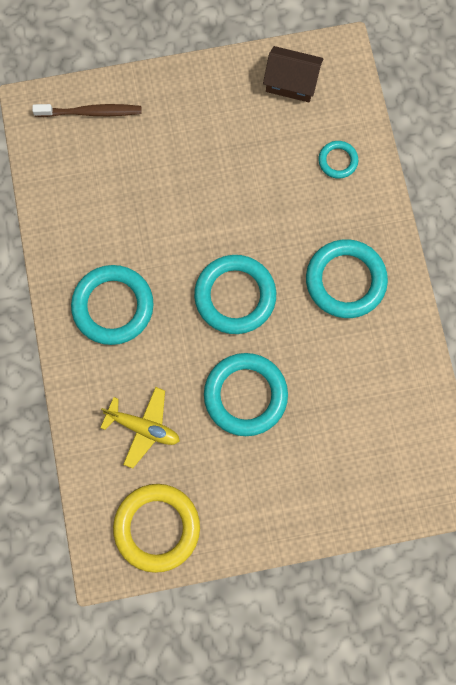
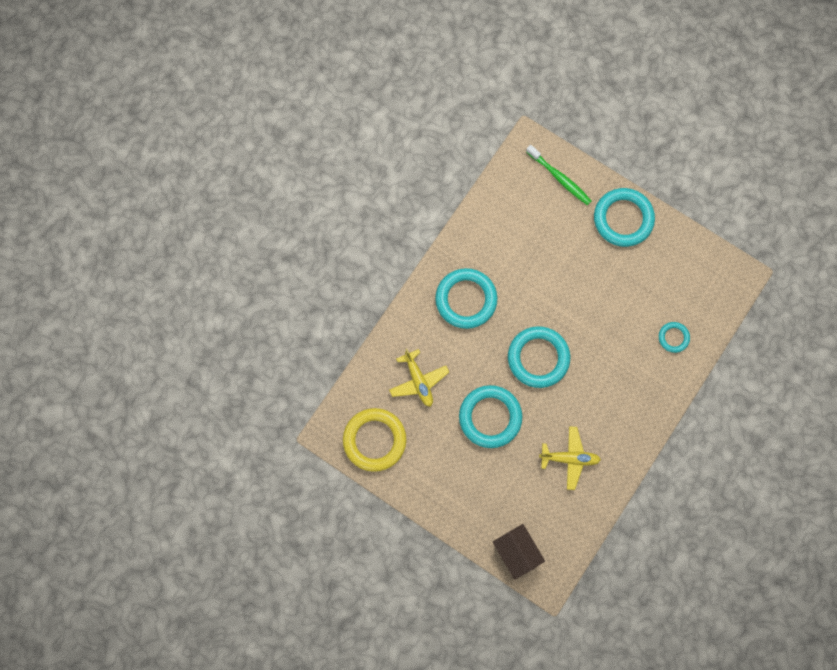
camera: 45 degrees right, 0 degrees up
(91, 112) = (559, 178): brown toothbrush -> green toothbrush
(291, 82) = (692, 267): brown house -> brown house (517, 552)
(345, 280) = (609, 409): turquoise ring -> turquoise ring (623, 219)
(356, 361) = (569, 458): none -> yellow plane

